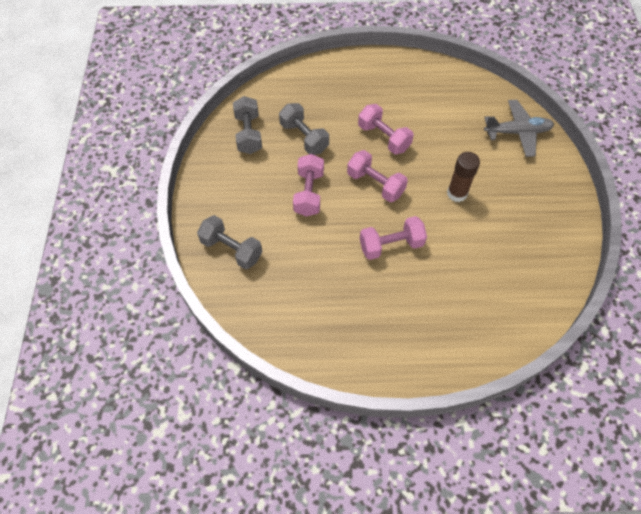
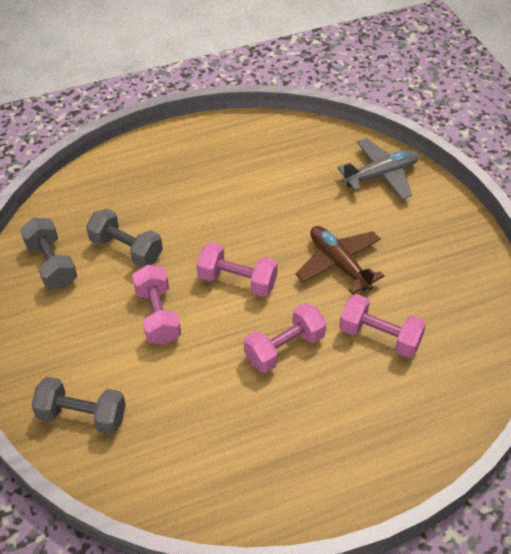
camera: 20 degrees left, 10 degrees down
(383, 138) = (226, 223): pink dumbbell -> pink dumbbell (379, 337)
(457, 193) = (339, 264): brown glue stick -> brown plane

